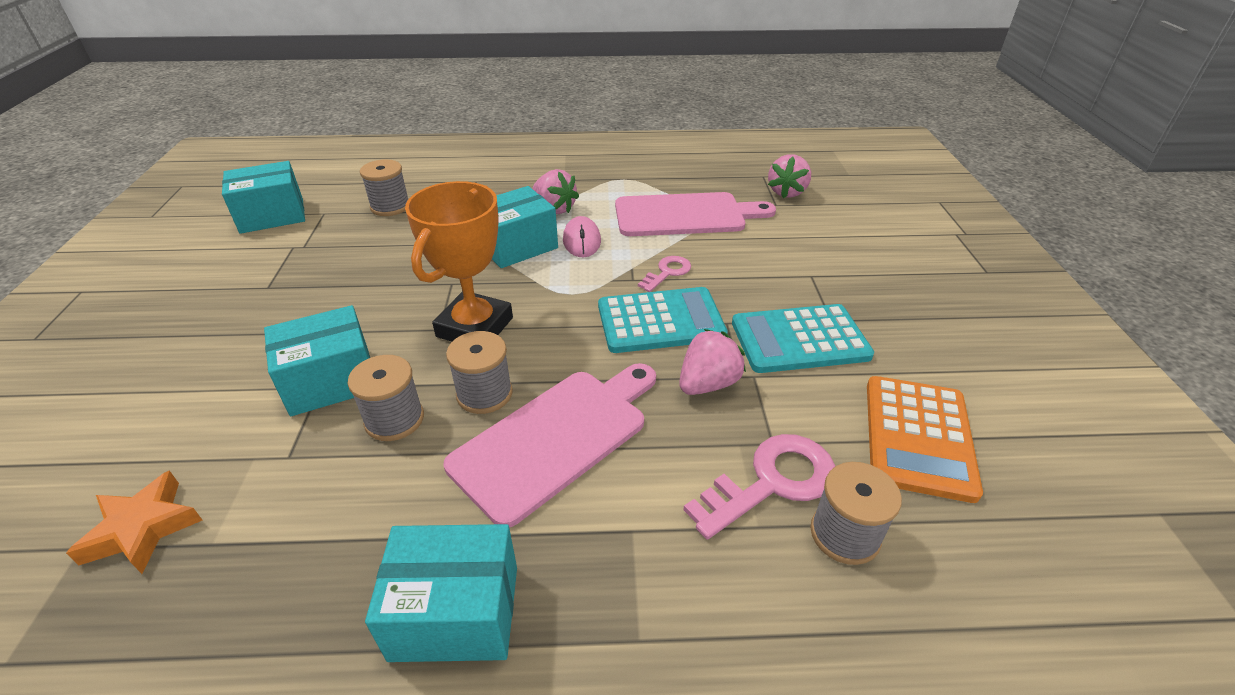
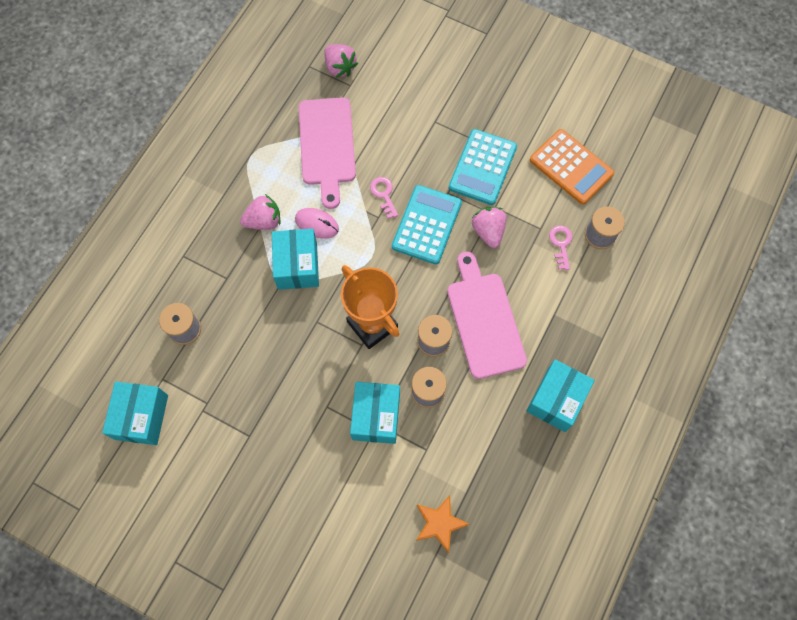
camera: 60 degrees left, 30 degrees up
(685, 215) = (327, 146): pink cutting board -> pink cutting board turned 150 degrees clockwise
(771, 482) = (561, 244): pink key -> pink key, size x0.57

